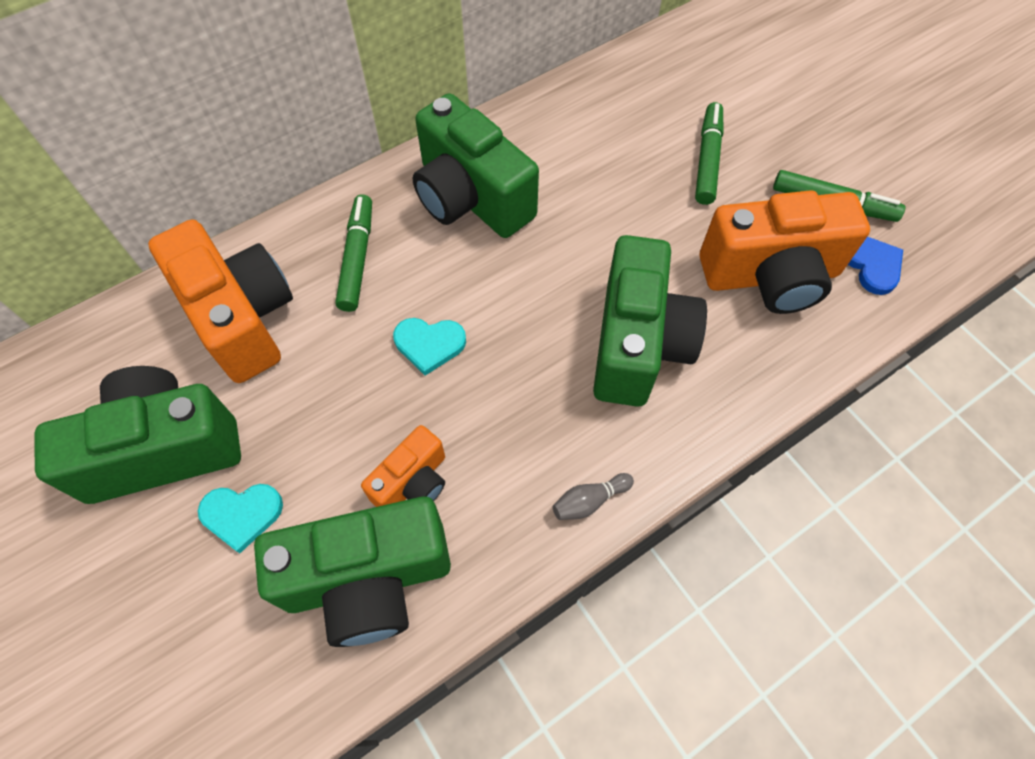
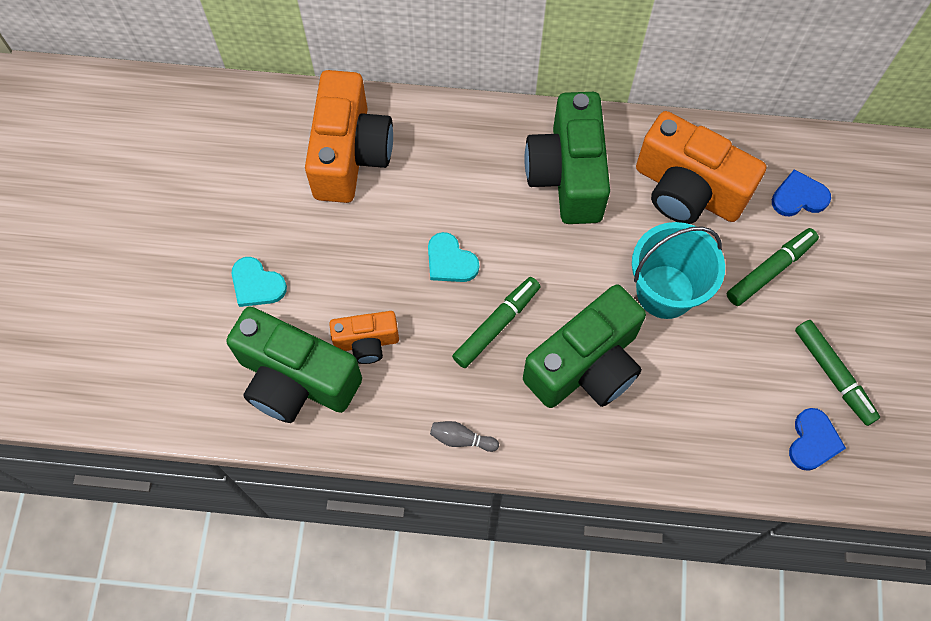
camera: 40 degrees right, 5 degrees up
(163, 449) = (243, 209): green camera -> none
(357, 259) = (453, 165): green marker -> green marker (496, 325)
(643, 234) = (665, 291): none -> turquoise bucket
(674, 92) = (799, 197): none -> blue heart
(770, 276) = (728, 391): orange camera -> orange camera (687, 190)

